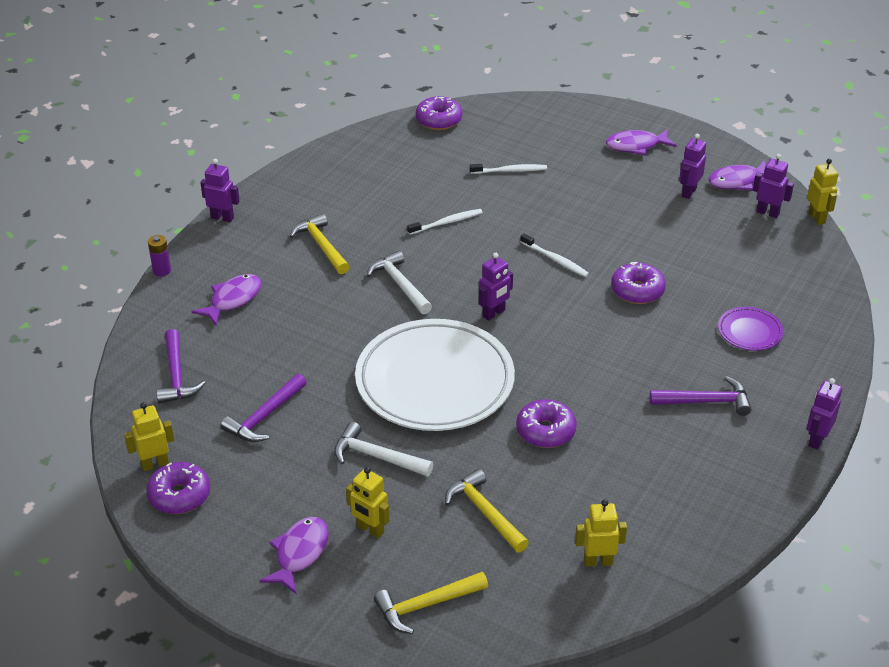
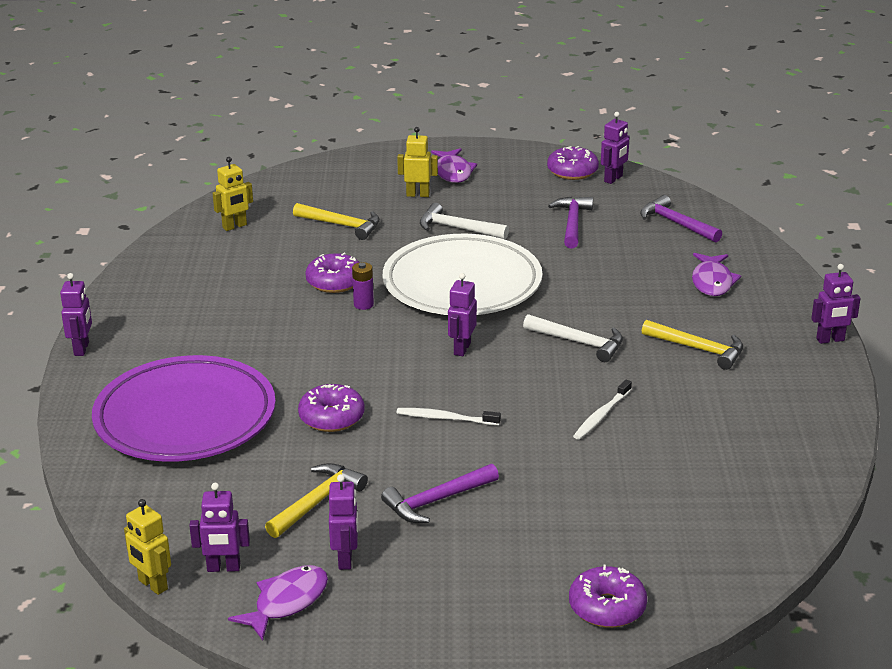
camera: 150 degrees right, 10 degrees down
(155, 464) = (613, 179): yellow robot -> purple robot
(162, 270) = (808, 281): purple battery -> purple battery (363, 304)
(376, 457) = (457, 228): white hammer -> white hammer turned 150 degrees counterclockwise
(425, 605) = (341, 176): yellow hammer -> yellow hammer (317, 501)
(439, 120) = (763, 541): purple donut -> purple donut (607, 607)
(510, 171) = (596, 504): white toothbrush -> none
(636, 146) = (465, 606): purple fish -> none
(706, 401) = (202, 345): purple hammer -> purple hammer (436, 501)
(749, 332) = (185, 417): purple plate -> purple plate, size x2.37

